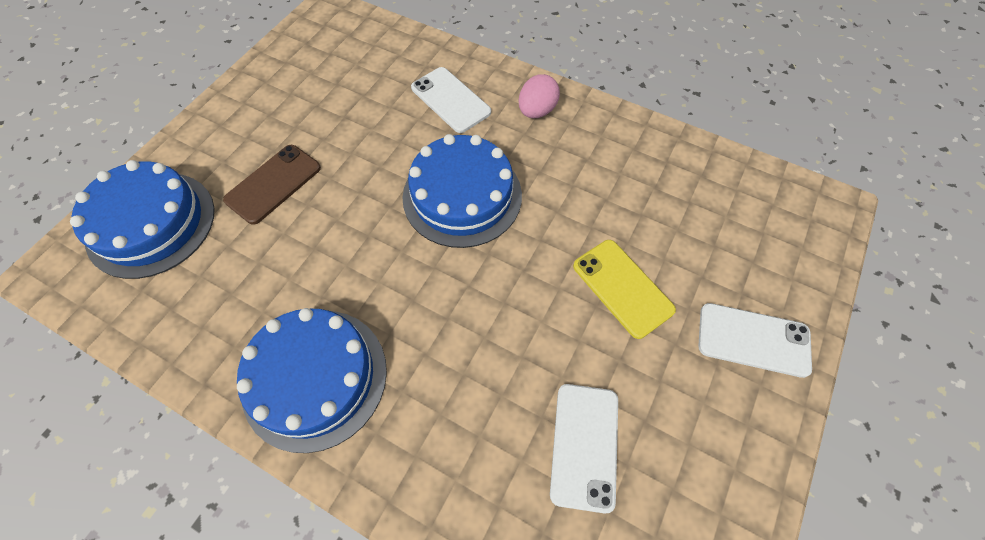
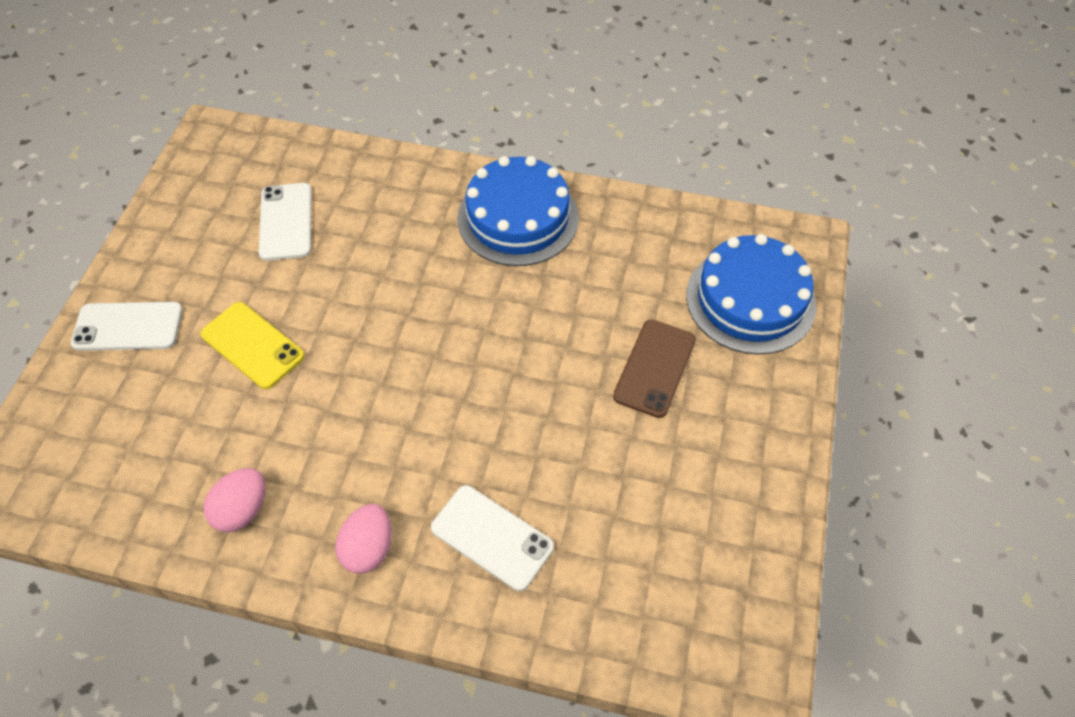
camera: 165 degrees right, 5 degrees down
(462, 196) = (438, 403): blue cake -> none
(627, 152) = (242, 509): none -> pink egg

